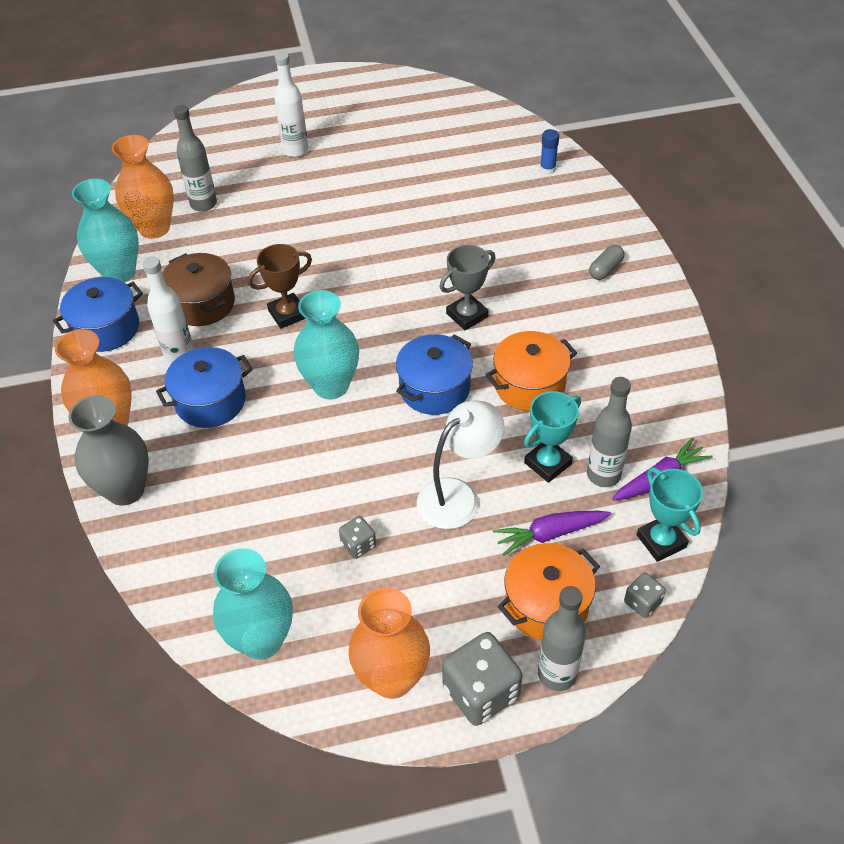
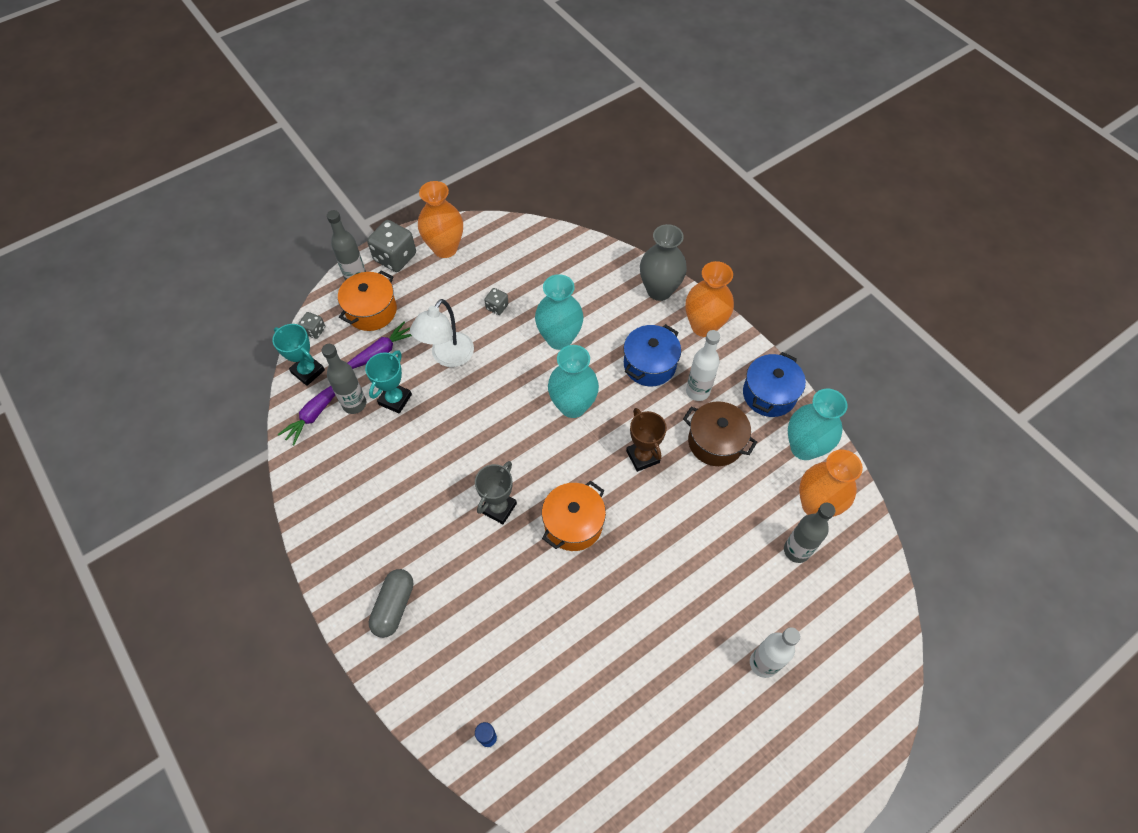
camera: 155 degrees right, 10 degrees up
(262, 640) = (524, 242): turquoise vase -> turquoise vase (559, 338)
(287, 314) = (642, 456): brown trophy -> brown trophy turned 60 degrees counterclockwise
(434, 388) = (496, 430): blue pot -> none
(529, 385) = (426, 458): orange pot -> orange pot (573, 524)
(605, 269) = (394, 606): grey capsule -> grey capsule, size x1.52

